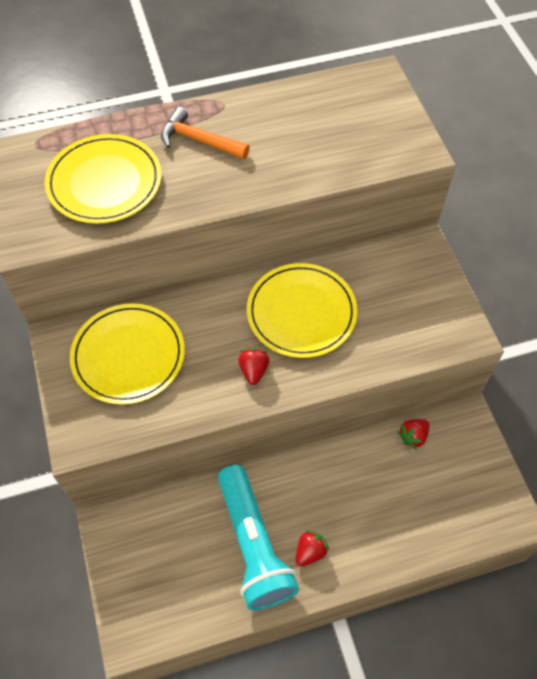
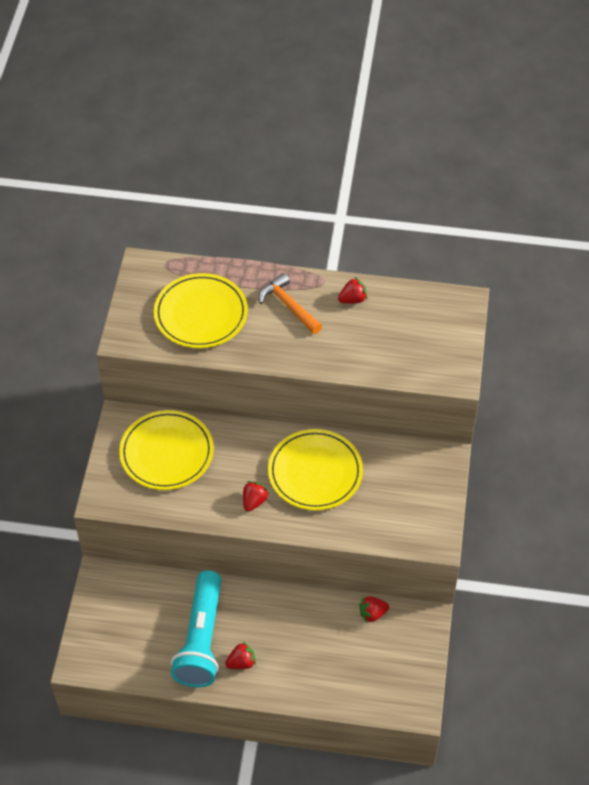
camera: 25 degrees right, 5 degrees down
(264, 111) = (353, 299): none -> red strawberry

